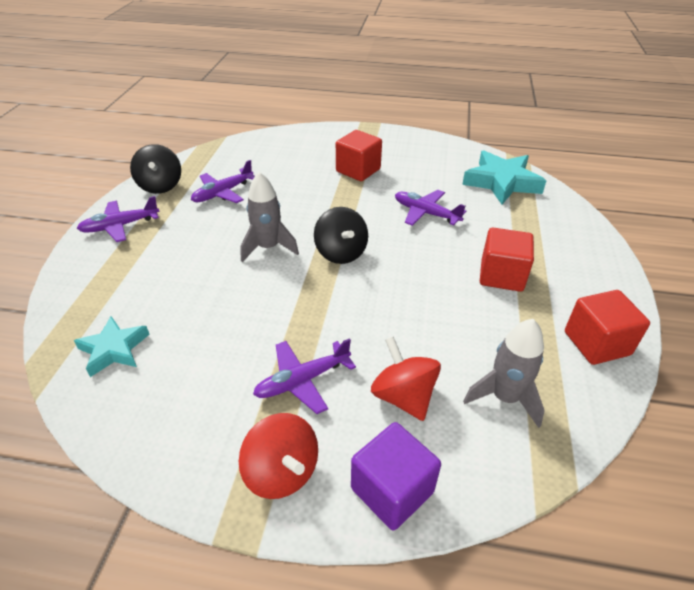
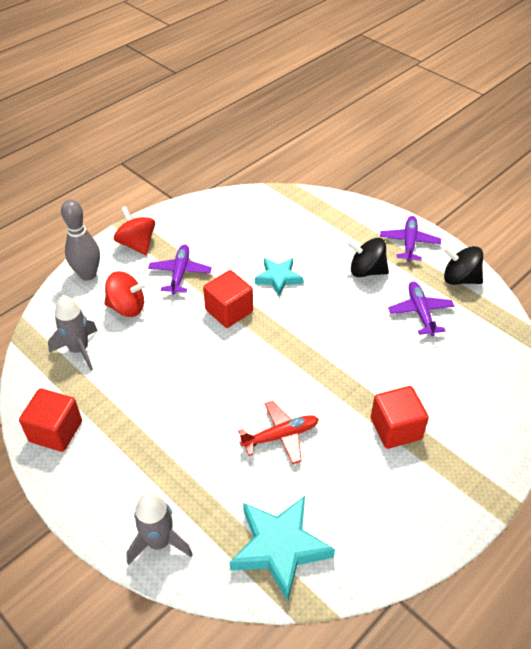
camera: 125 degrees right, 5 degrees up
(114, 349) = (275, 213): turquoise star -> turquoise star (278, 278)
(268, 248) = (317, 309): grey rocket -> grey rocket (159, 542)
(282, 472) = (137, 244): red spinning top -> red spinning top turned 60 degrees clockwise
(341, 253) = (275, 346): black spinning top -> black spinning top (366, 271)
(392, 490) = (88, 274): purple cube -> grey bowling pin
(426, 213) = (280, 436): purple plane -> red plane
(501, 275) = (161, 429): red cube -> red cube (229, 311)

